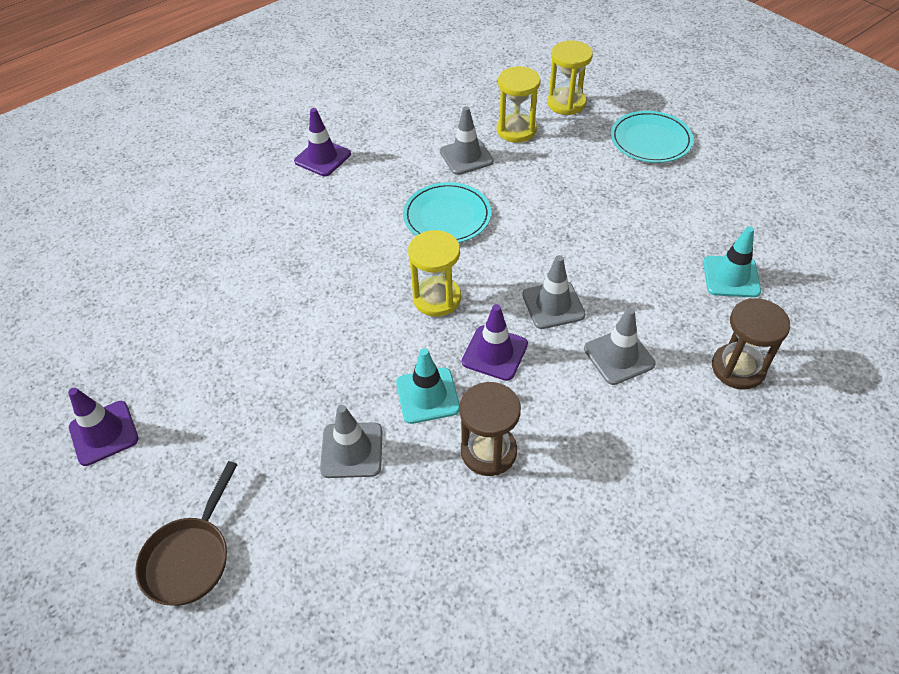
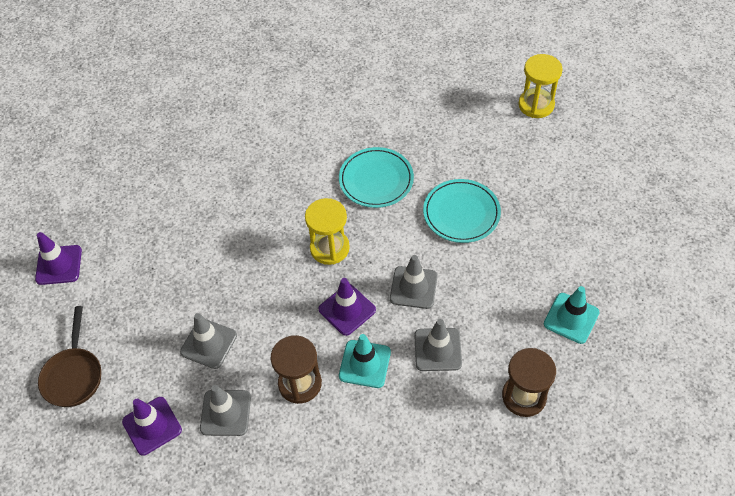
camera: 25 degrees right, 5 degrees up
(190, 557) = (74, 375): brown pan -> brown pan turned 45 degrees counterclockwise
(322, 158) = (309, 91): purple traffic cone -> purple traffic cone (152, 426)
(427, 395) = (281, 324): turquoise traffic cone -> turquoise traffic cone (365, 364)
(466, 156) = (422, 129): grey traffic cone -> grey traffic cone (225, 413)
(516, 130) = (477, 117): yellow hourglass -> none
(650, 140) = (586, 167): turquoise plate -> turquoise plate (461, 213)

